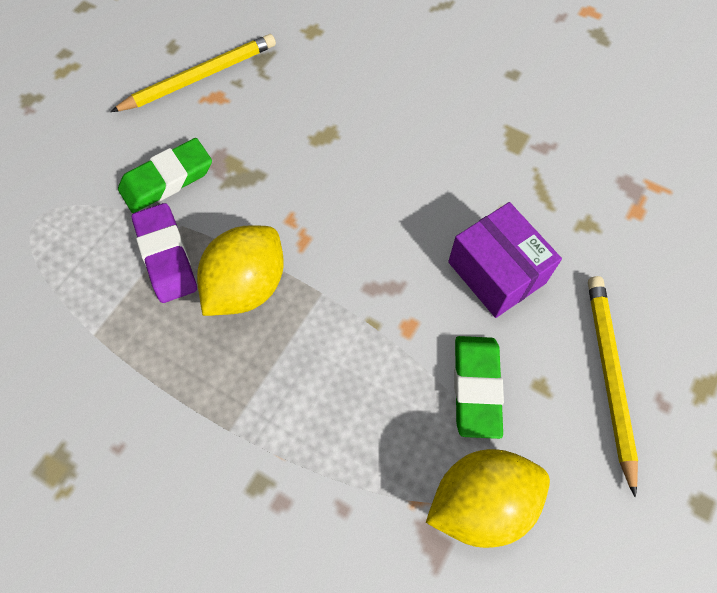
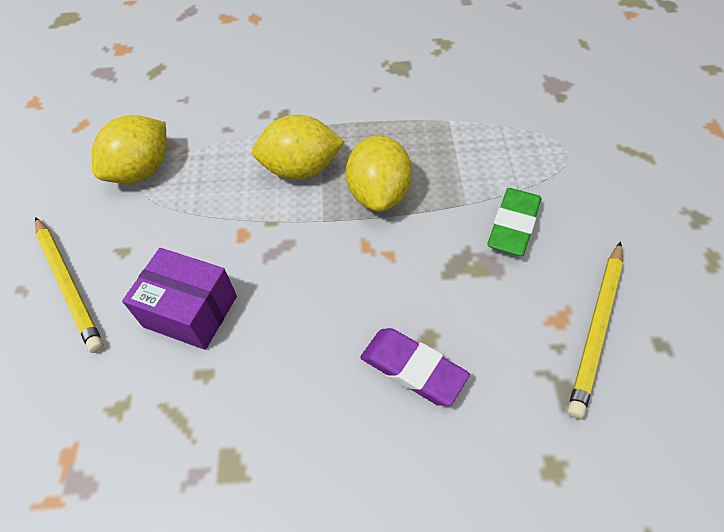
camera: 150 degrees right, 10 degrees down
(166, 256) = (453, 180): purple eraser -> purple eraser (413, 369)
(298, 372) = (301, 169): none -> yellow lemon
(476, 387) = (171, 225): green eraser -> none

